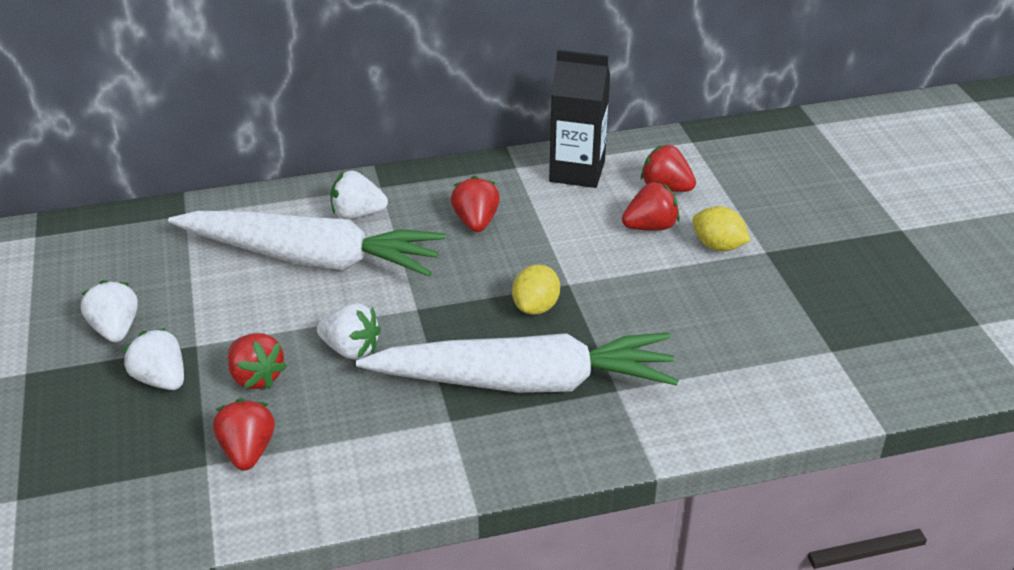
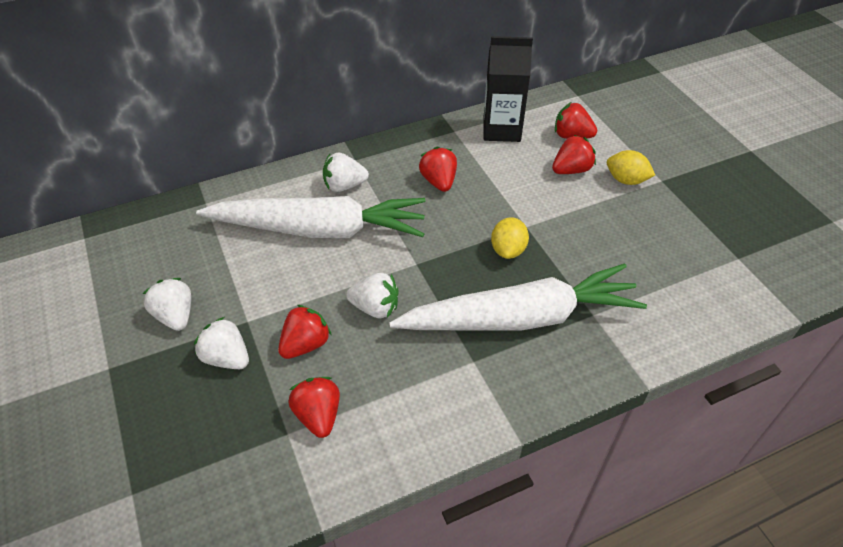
camera: 10 degrees left, 10 degrees up
(256, 377) = (305, 344): red strawberry -> red strawberry turned 90 degrees counterclockwise

